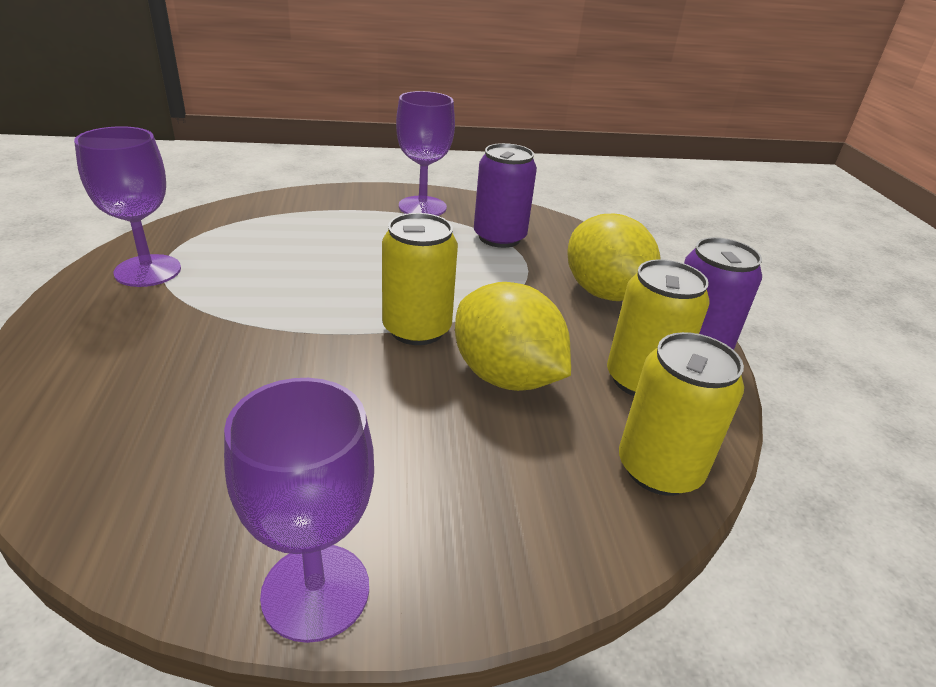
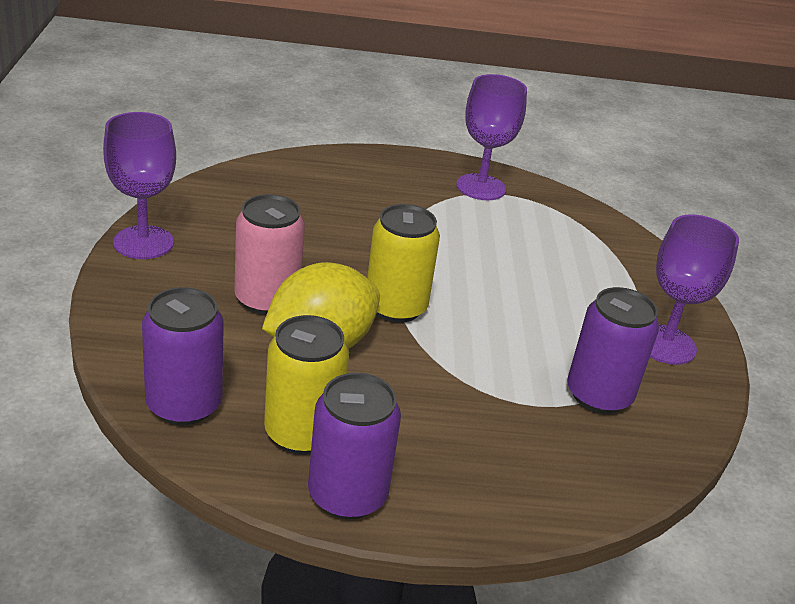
camera: 95 degrees right, 0 degrees up
(434, 424) = (267, 299): none -> pink can
(604, 293) = (471, 455): yellow lemon -> none
(659, 469) = (184, 405): yellow can -> purple can

